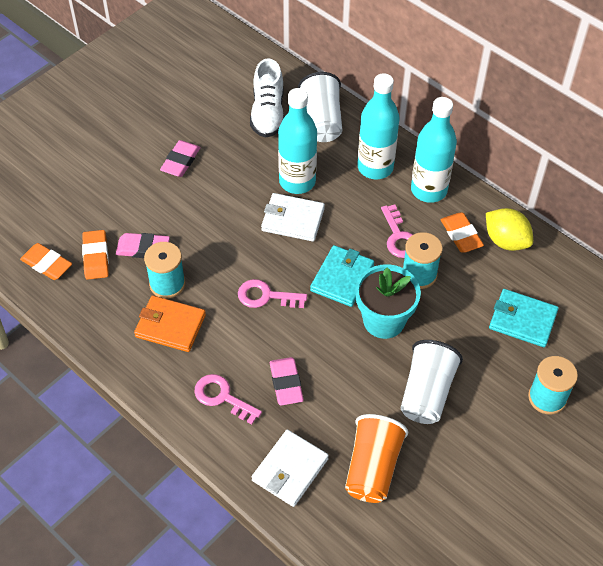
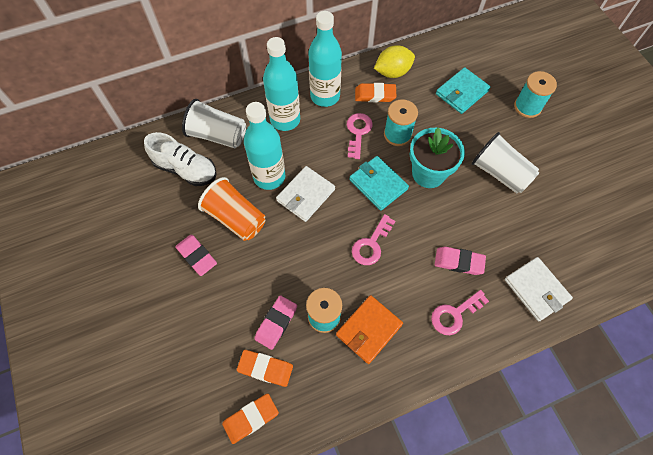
camera: 65 degrees left, 10 degrees up
(372, 468) = (550, 233): orange cup -> orange cup (236, 218)
(399, 237) = (358, 132): pink key -> pink key turned 90 degrees counterclockwise

